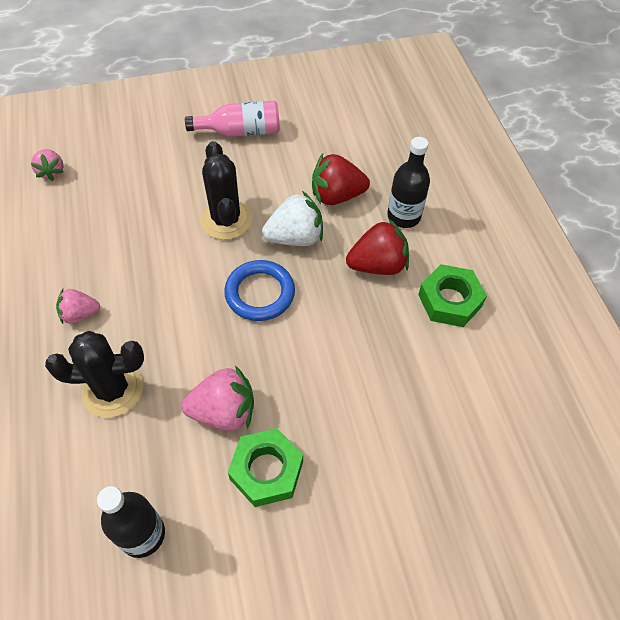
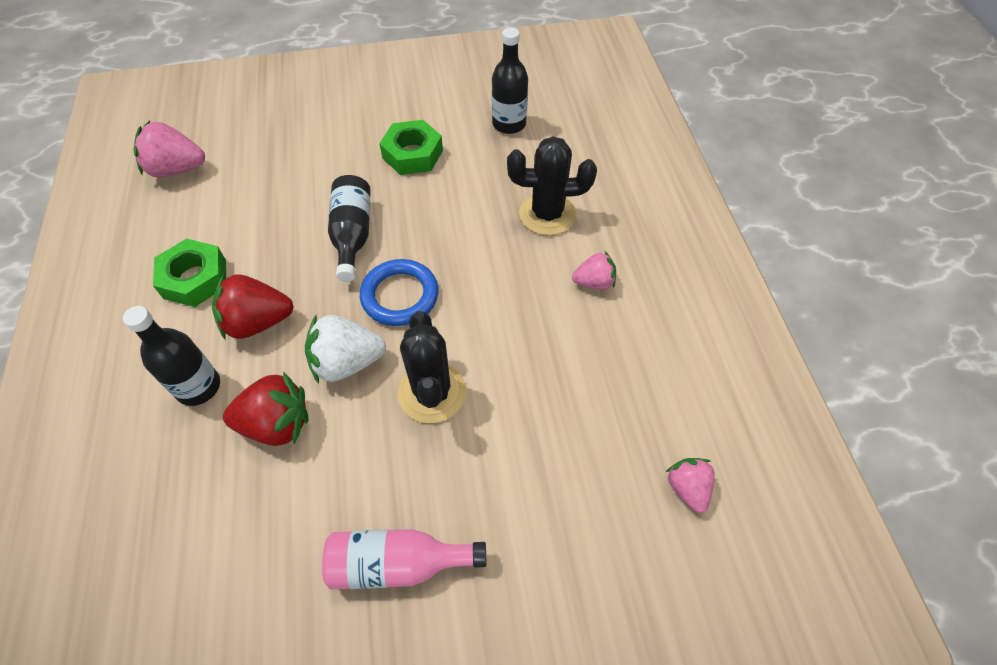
camera: 175 degrees left, 0 degrees up
(224, 411) = (445, 193): pink strawberry -> pink strawberry (176, 169)
(315, 353) = (352, 235): none -> black bottle

